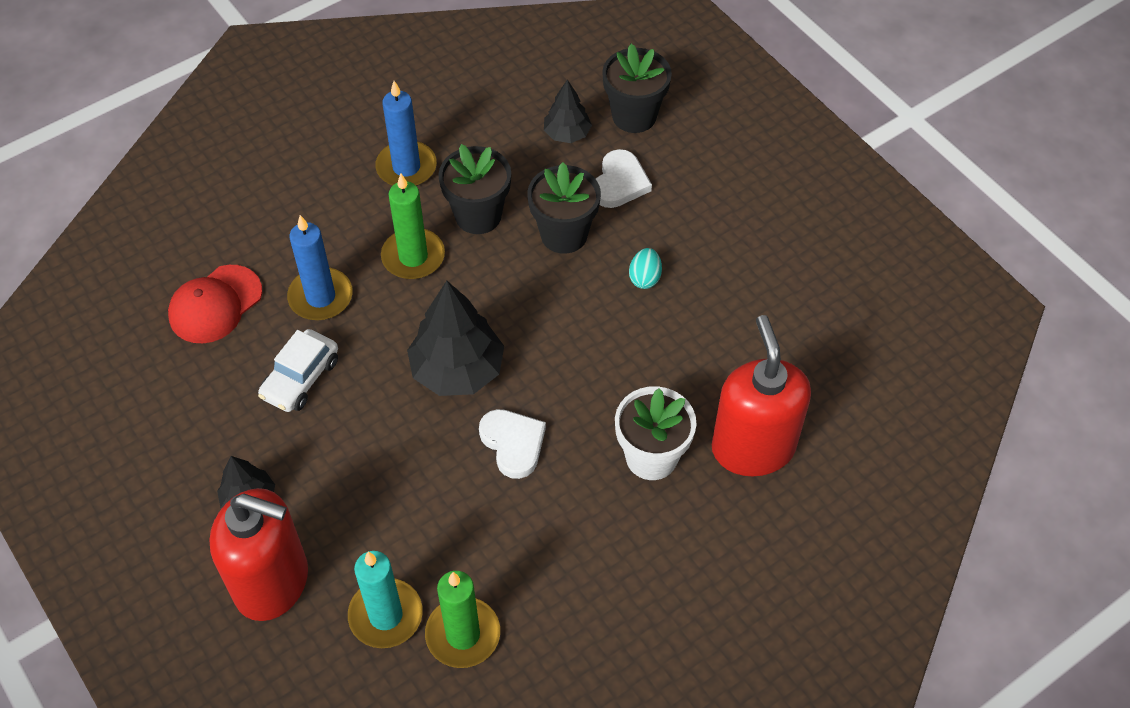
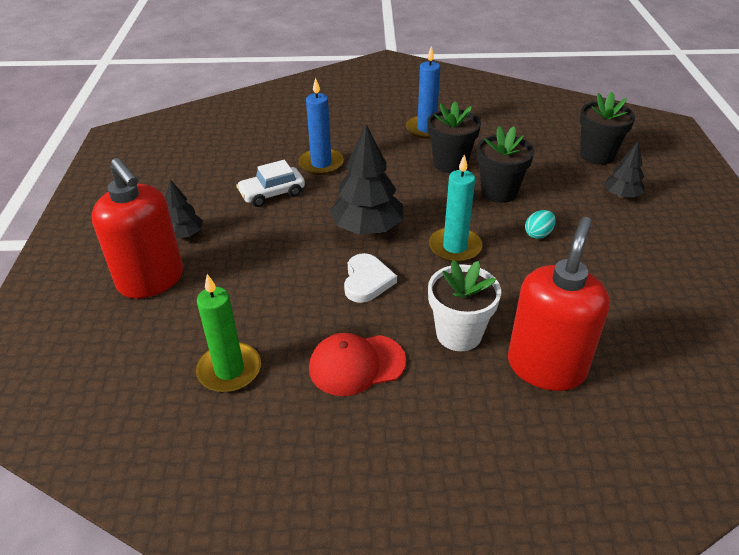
camera: 35 degrees right, 15 degrees down
(215, 304) = (262, 145): red cap -> red cap (356, 365)
(385, 615) = (194, 332): turquoise candle -> turquoise candle (455, 247)
(413, 257) = (392, 167): green candle -> none
(567, 134) = (542, 148): black tree -> black tree (621, 195)
(619, 183) = (560, 182): white heart -> none

